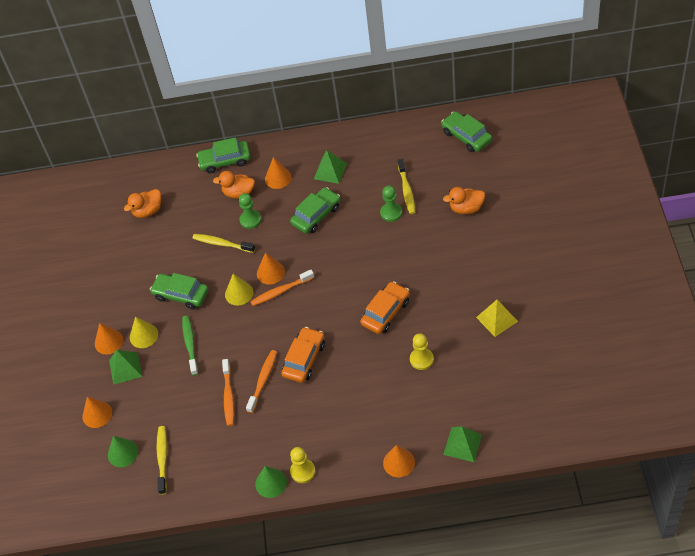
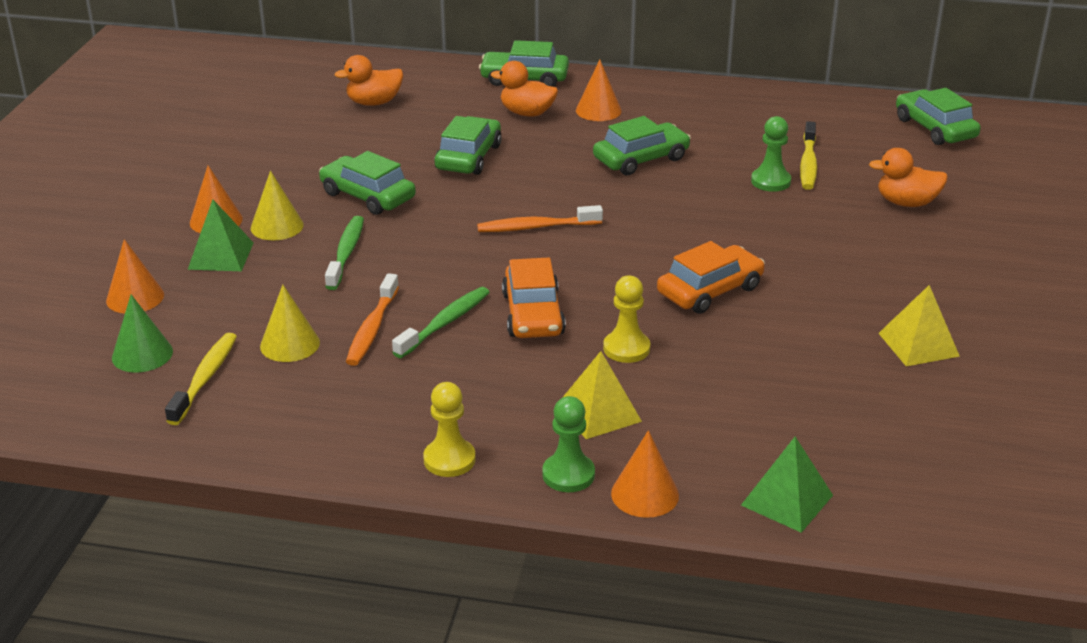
camera: 10 degrees right, 20 degrees down
(222, 244) = (468, 157): yellow toothbrush -> green car
(239, 293) = (464, 214): yellow cone -> yellow cone (290, 344)
(250, 220) = (530, 142): green pawn -> green pawn (568, 475)
(263, 380) = (445, 323): orange toothbrush -> green toothbrush
(270, 272) = (530, 203): orange cone -> none
(271, 483) = (380, 460): green cone -> none
(304, 359) = (533, 314): orange car -> orange car turned 135 degrees clockwise
(330, 171) = (687, 119): green pyramid -> none
(360, 417) = (599, 412): none -> yellow pyramid
(421, 359) = (751, 363): yellow pawn -> yellow pawn (626, 348)

